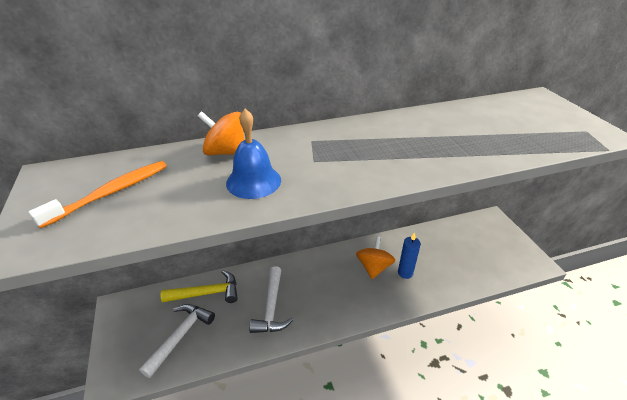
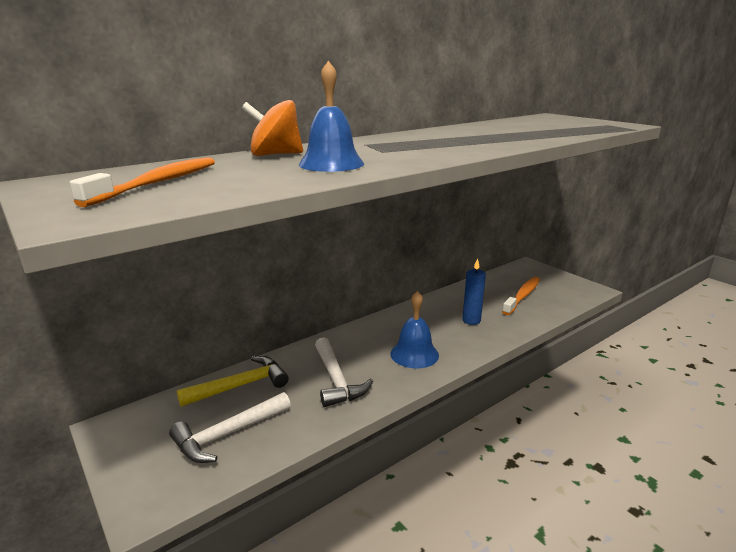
camera: 20 degrees left, 15 degrees down
(180, 336) = (228, 434): white hammer -> white hammer turned 135 degrees counterclockwise
(340, 297) = (414, 354): none -> blue bell
(373, 267) = (434, 322): orange spinning top -> none
(465, 255) = (522, 296): none -> orange toothbrush

